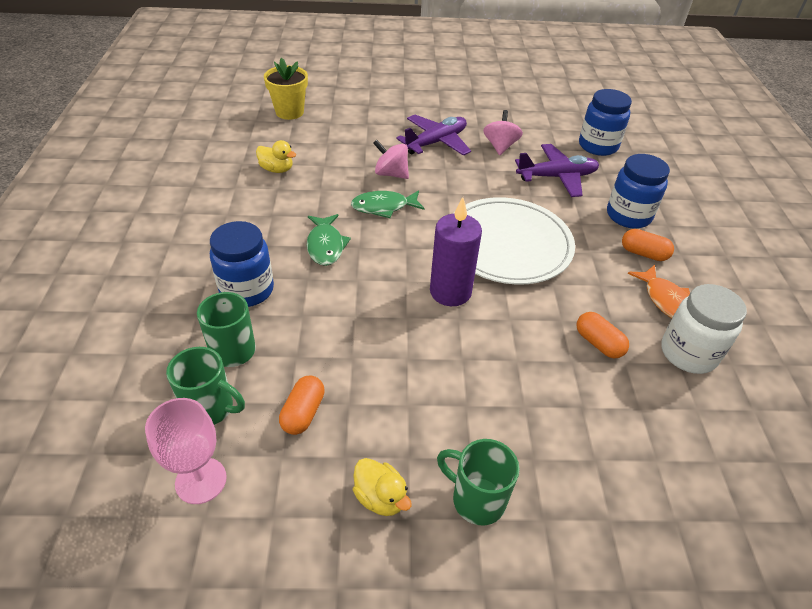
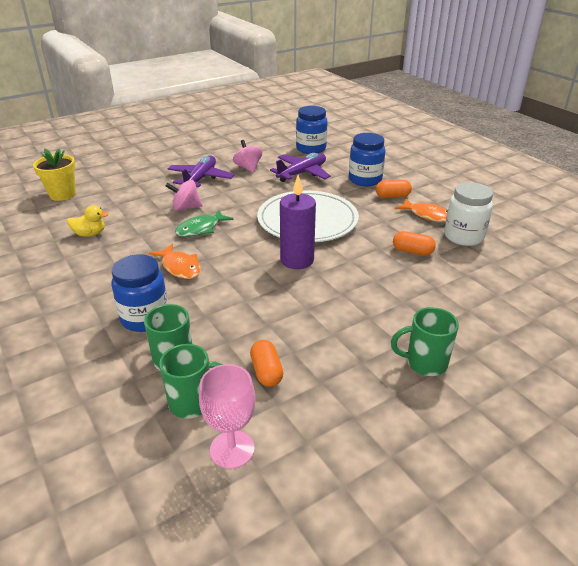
camera: 30 degrees left, 10 degrees down
(325, 245) = (180, 267): green fish -> orange fish
(380, 497) = (367, 392): yellow duck -> none

